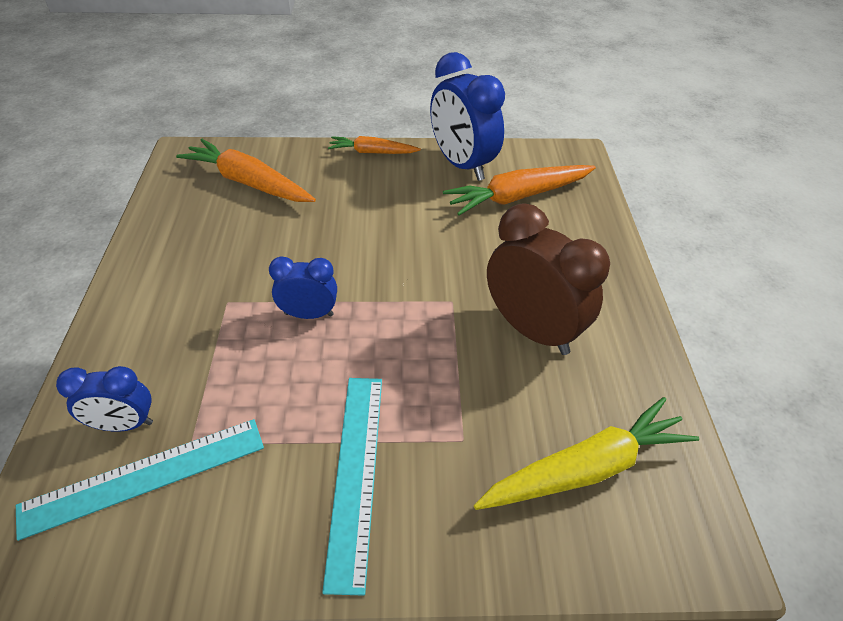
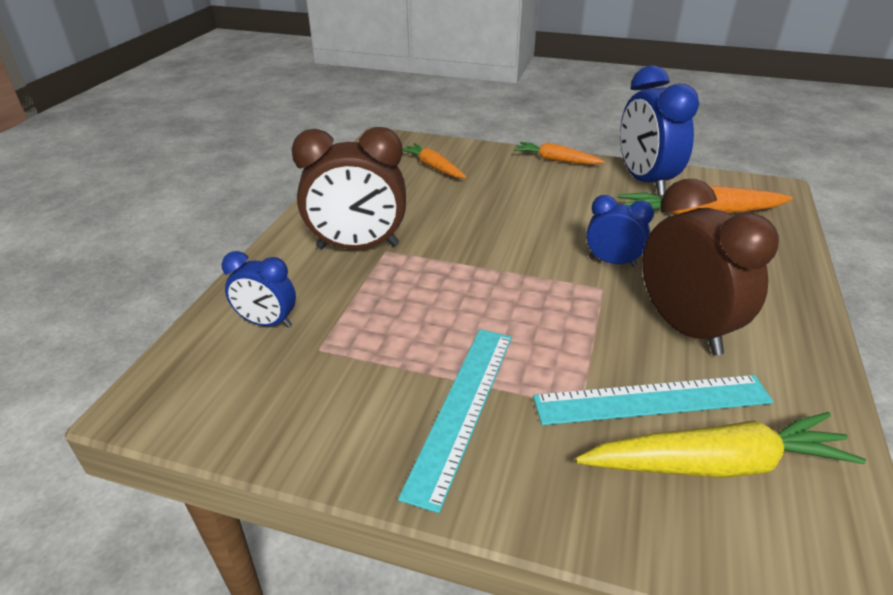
camera: 20 degrees right, 10 degrees down
(145, 476) = (270, 365): turquoise ruler -> turquoise ruler (652, 400)
(195, 303) = (358, 247): none -> brown clock
(248, 182) = (433, 167): orange carrot -> orange carrot, size x0.60
(309, 314) = (457, 273): blue clock -> blue clock (612, 262)

